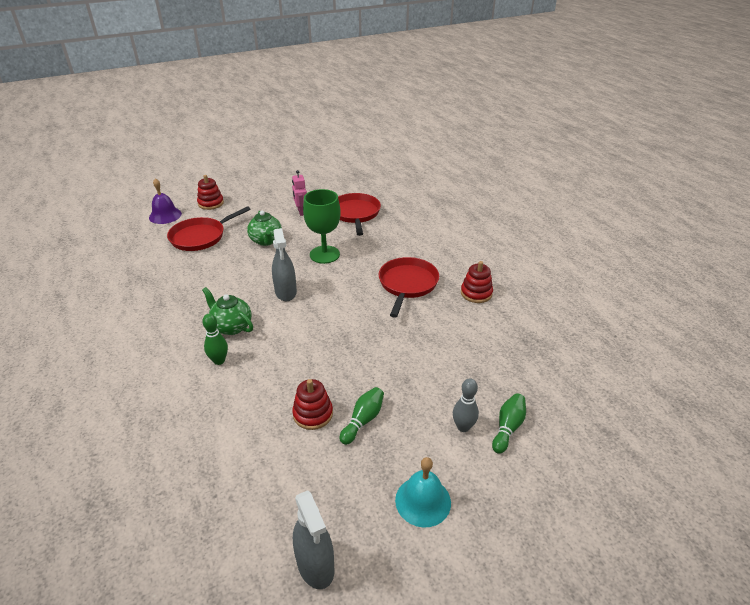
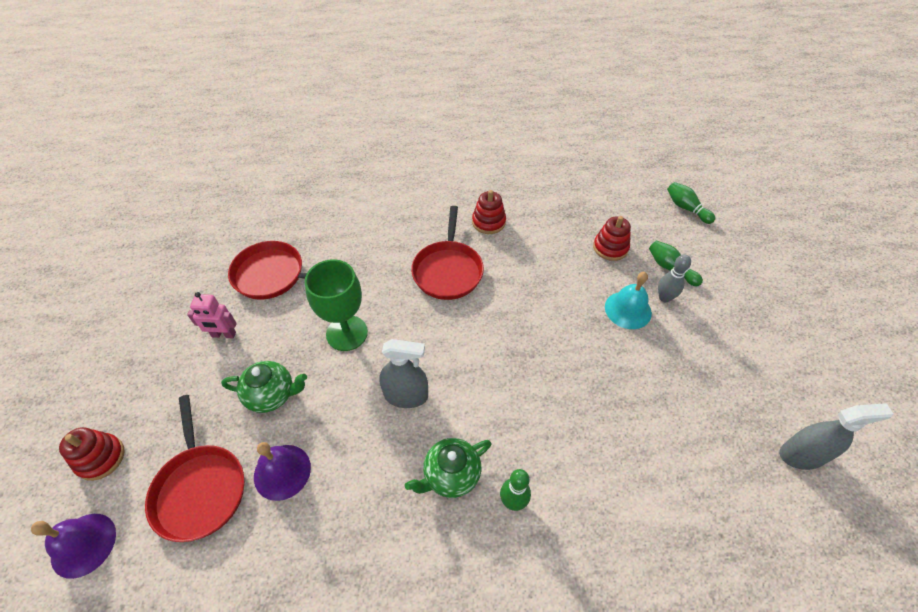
camera: 70 degrees left, 15 degrees up
(217, 260) = (282, 472): none -> purple bell
(313, 414) = (625, 414): red stacking toy -> red stacking toy (610, 248)
(363, 420) = (642, 372): green bowling pin -> green bowling pin (686, 208)
(407, 284) = (448, 271): red pan -> red pan turned 120 degrees counterclockwise
(423, 501) = (740, 354): turquoise bell -> turquoise bell (628, 310)

